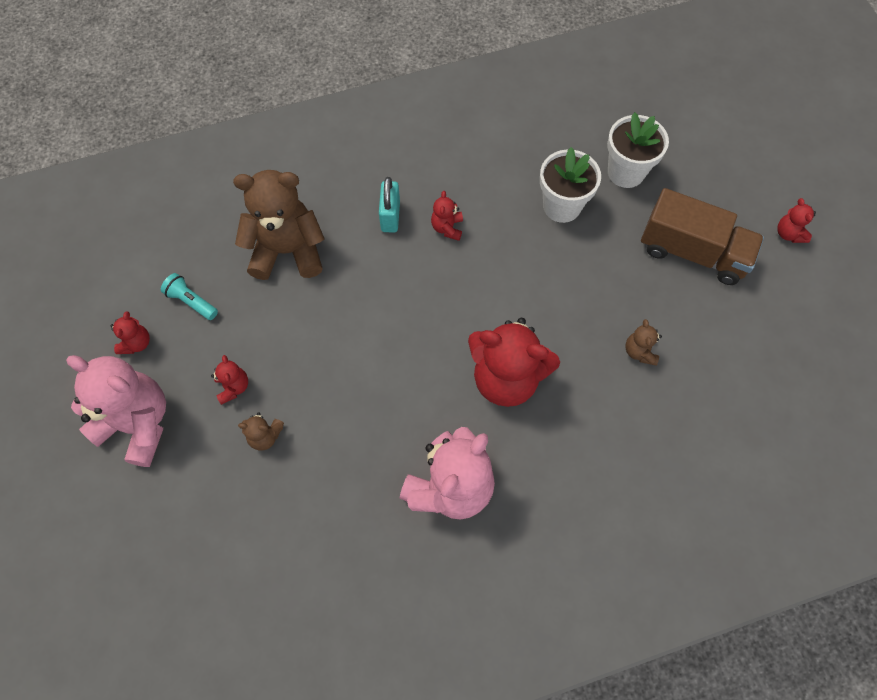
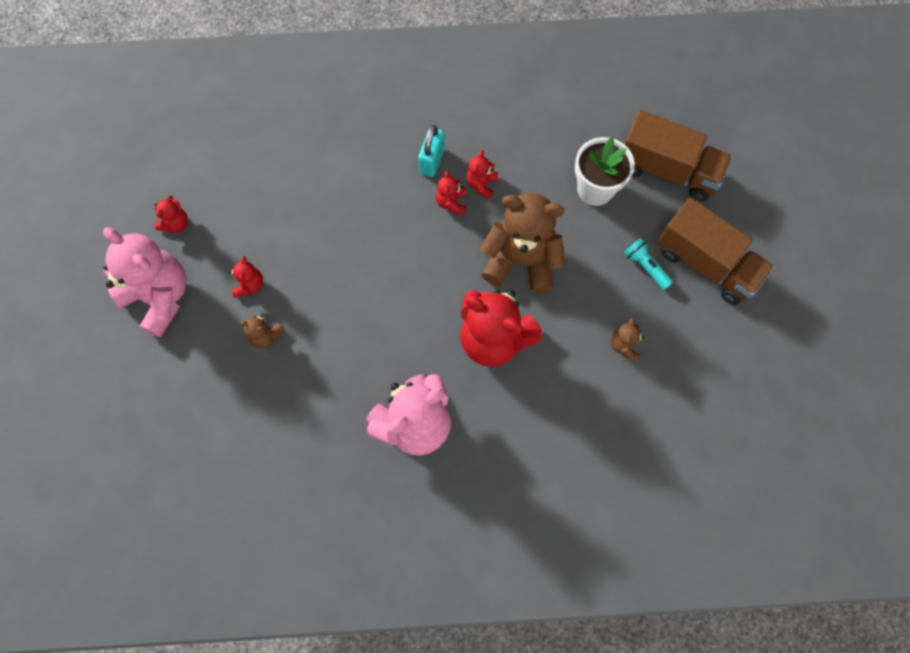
camera: 15 degrees right, 5 degrees up
(191, 301) = (233, 197): turquoise flashlight -> turquoise flashlight (645, 266)
(287, 251) = (330, 171): brown teddy bear -> brown teddy bear (521, 260)
(626, 172) = (667, 170): white flower pot -> brown truck
(789, 233) = (806, 268): red teddy bear -> red teddy bear (451, 203)

